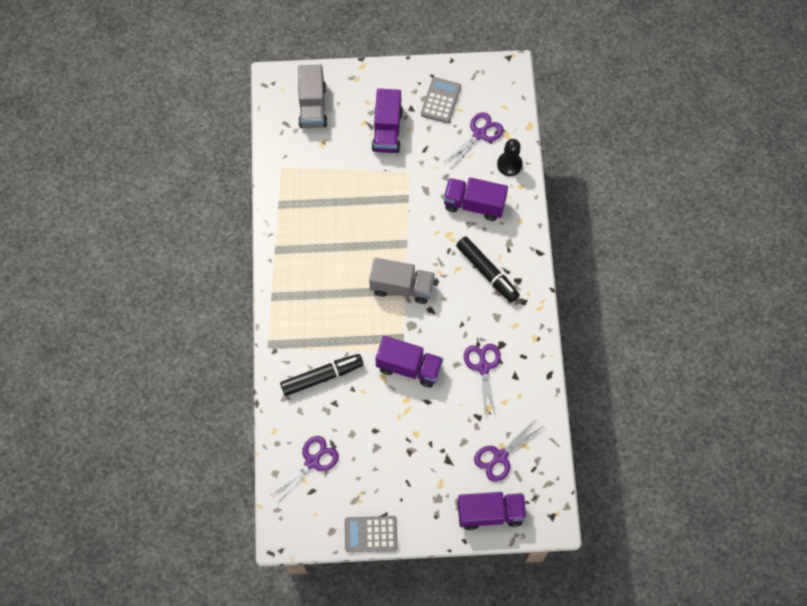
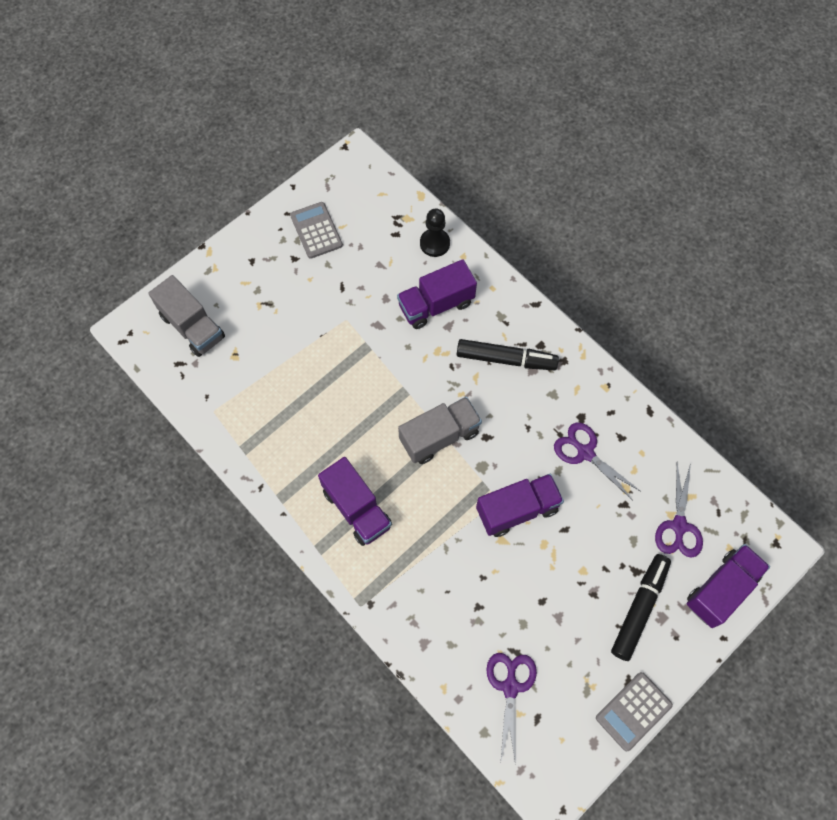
camera: 40 degrees left, 0 degrees up
(322, 377) = (442, 590): black marker -> black marker (639, 608)
(387, 130) = (289, 296): purple truck -> purple truck (357, 508)
(479, 134) = (381, 236): purple scissors -> none

